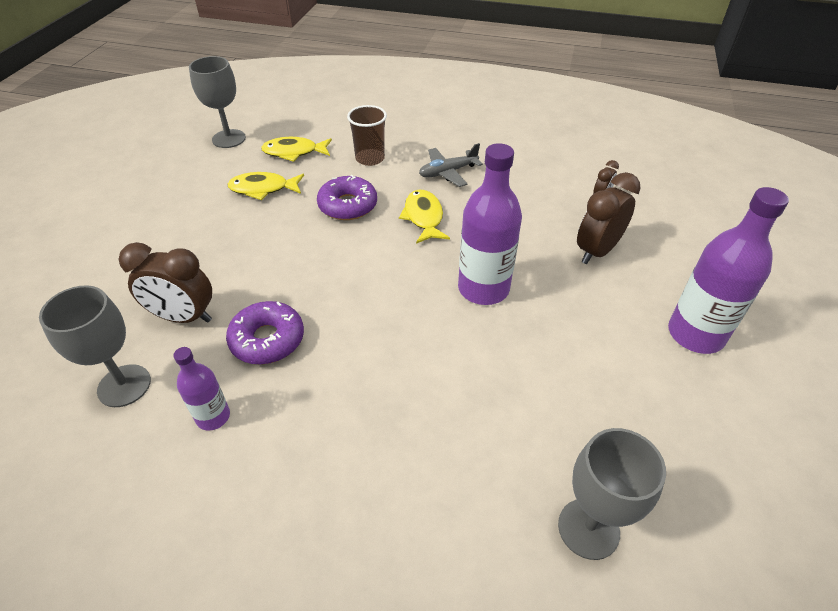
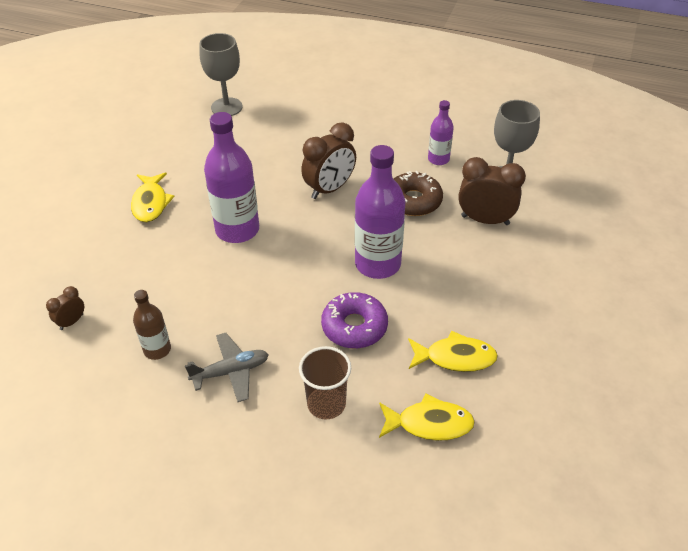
camera: 175 degrees left, 0 degrees up
(229, 139) = (530, 461): grey goblet -> none
(267, 340) = (413, 201): purple donut -> brown donut
(423, 217) = (274, 306): yellow fish -> yellow fish (150, 203)
(514, 182) = (157, 349): none -> brown bottle
(597, 251) = (119, 258): brown clock -> brown clock (329, 189)
(695, 334) = (91, 188): purple bottle -> purple bottle (377, 264)

